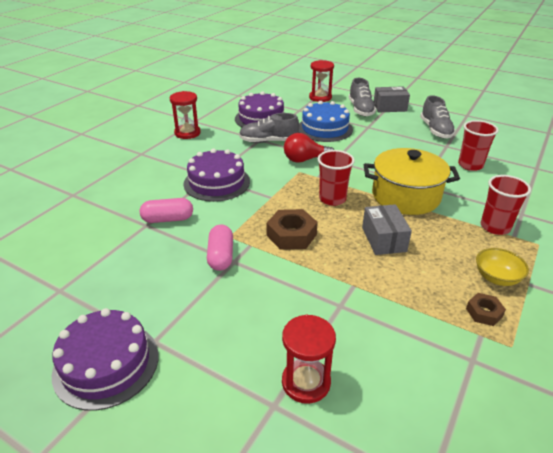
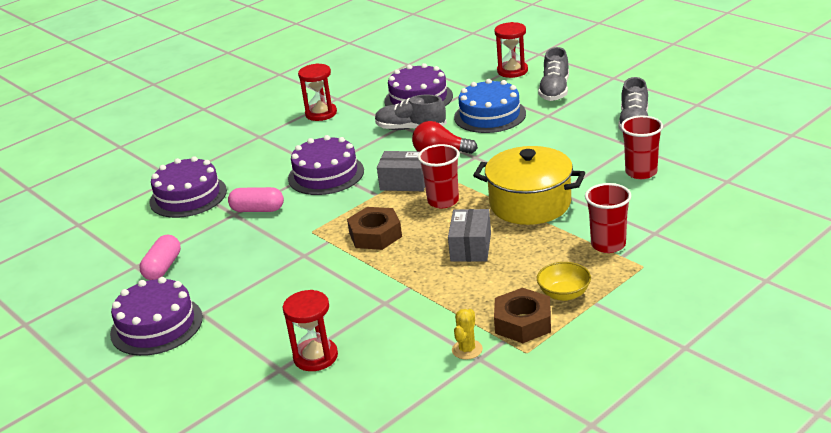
camera: 20 degrees right, 5 degrees down
(93, 211) = (188, 196): none -> purple cake
(221, 256) = (293, 249): pink capsule -> pink capsule (163, 267)
(389, 107) = (597, 89): grey box -> grey box (405, 182)
(454, 351) = (467, 349): none -> yellow cactus
(484, 312) = (523, 323): brown nut -> brown nut, size x1.73

